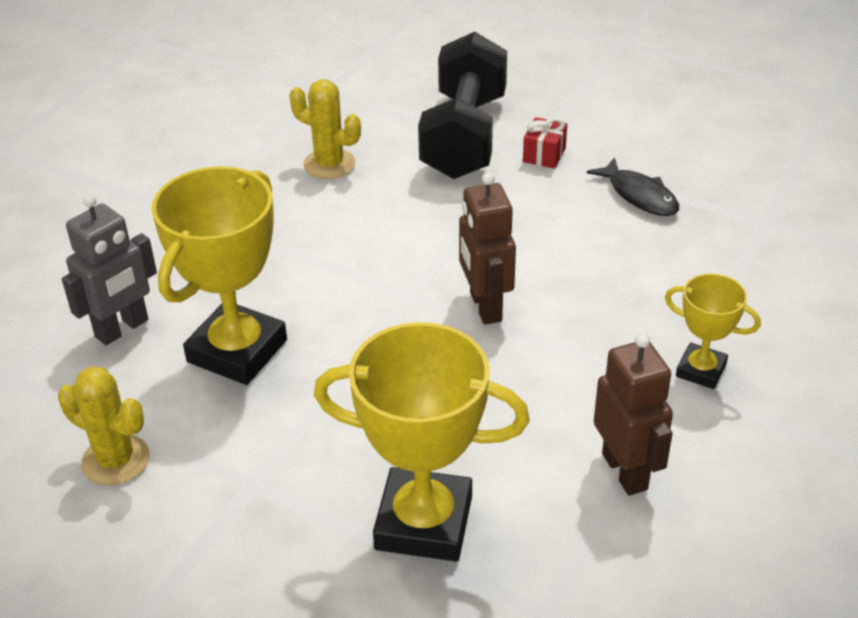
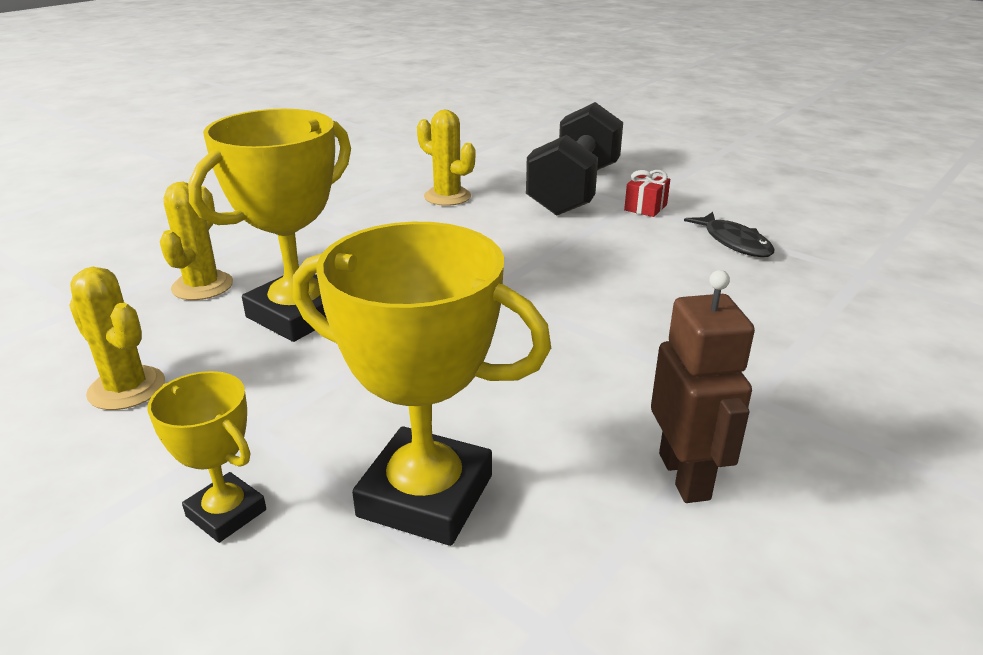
camera: 10 degrees right, 10 degrees down
(122, 329) = (202, 286): grey robot -> yellow cactus
(484, 307) = (558, 307): brown robot -> none
(701, 370) = (788, 388): yellow trophy -> yellow trophy (226, 513)

